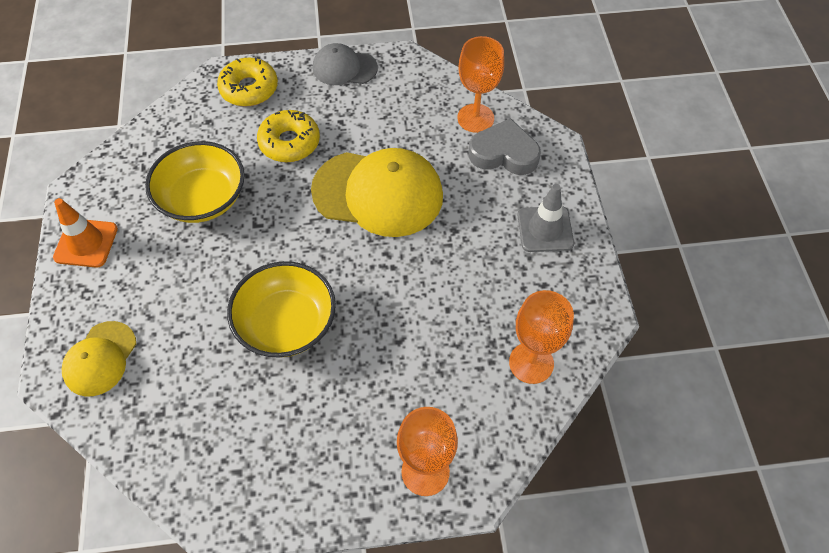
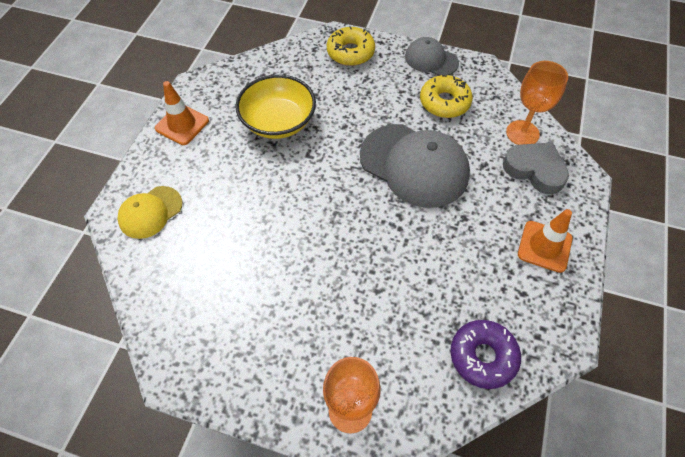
camera: 25 degrees right, 0 degrees up
(286, 324) = (295, 240): yellow bowl -> none
(289, 142) = (362, 102): yellow donut -> yellow donut (444, 102)
(378, 193) = (414, 165): yellow cap -> grey cap
(531, 363) = (483, 356): orange goblet -> purple donut
(545, 229) = (544, 246): grey traffic cone -> orange traffic cone

